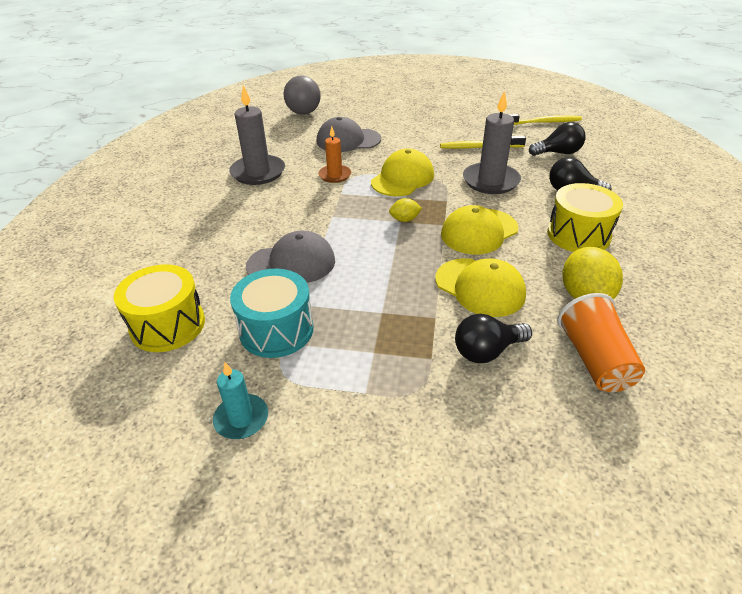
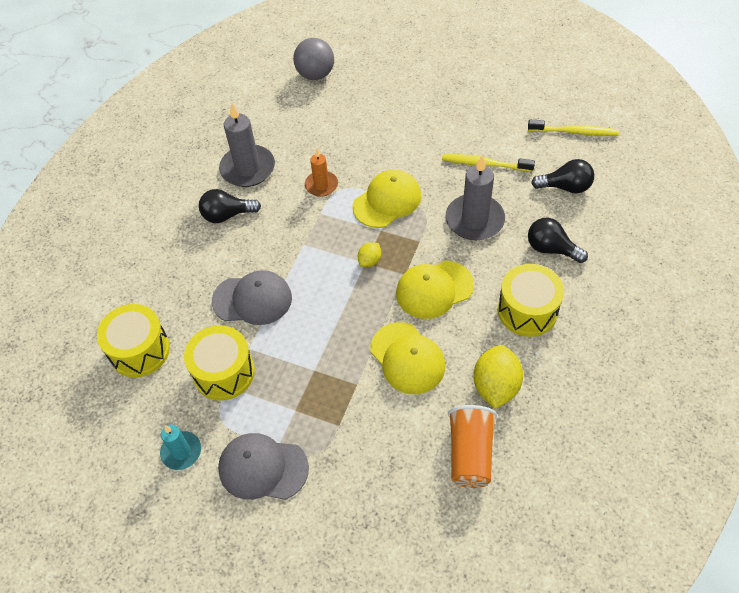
camera: 15 degrees right, 15 degrees up
(276, 330) = (224, 372): turquoise drum -> yellow drum
(348, 140) = (350, 130): grey cap -> grey cap (263, 468)
(404, 220) = (370, 261): yellow lemon -> yellow lemon turned 60 degrees counterclockwise
(487, 351) = (386, 427): black light bulb -> black light bulb (227, 215)

